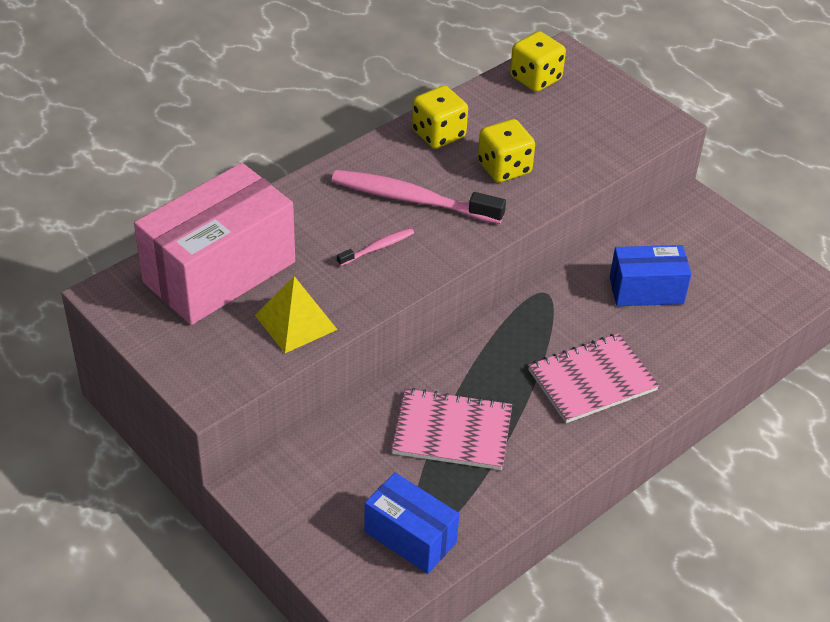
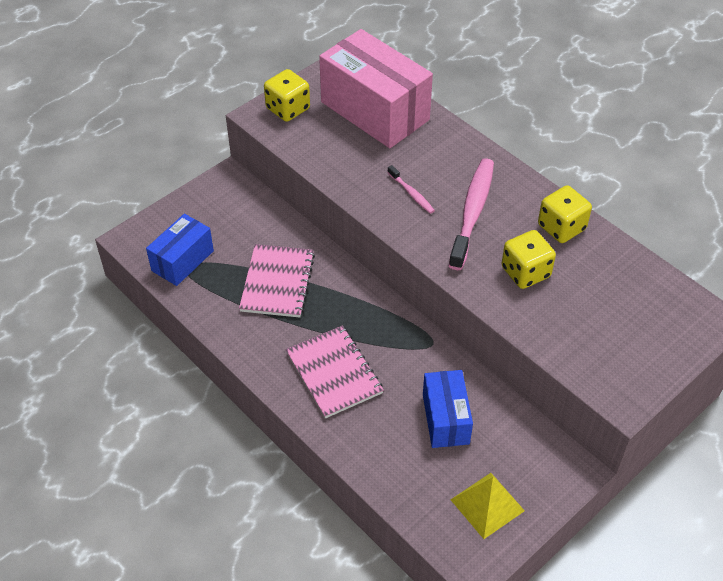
camera: 90 degrees right, 5 degrees up
(296, 322) = (328, 153): yellow pyramid -> yellow pyramid (487, 505)
(535, 78) = (664, 297): yellow dice -> yellow dice (288, 109)

